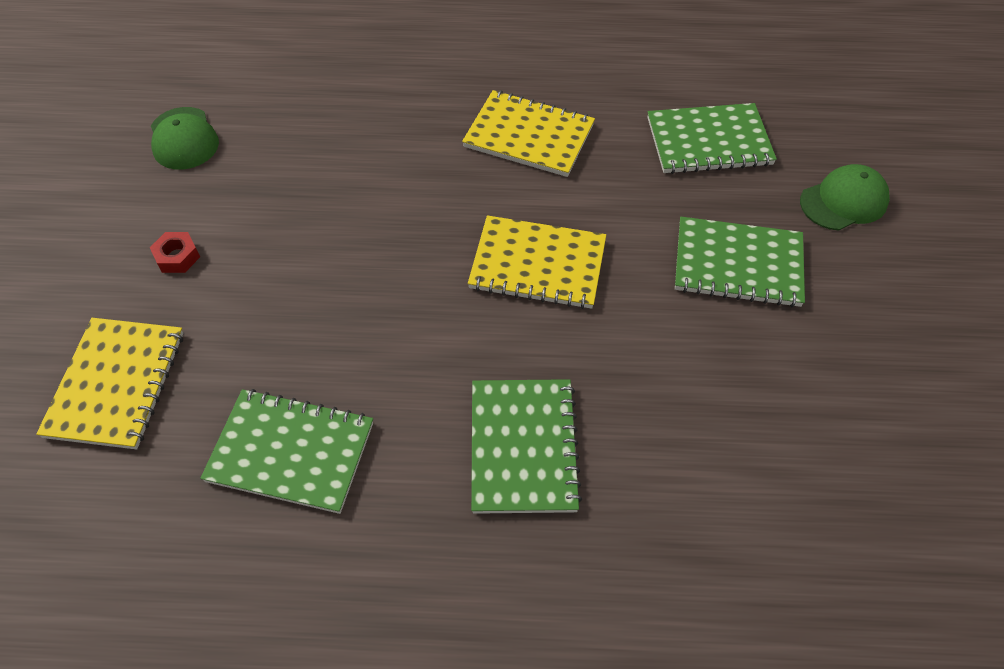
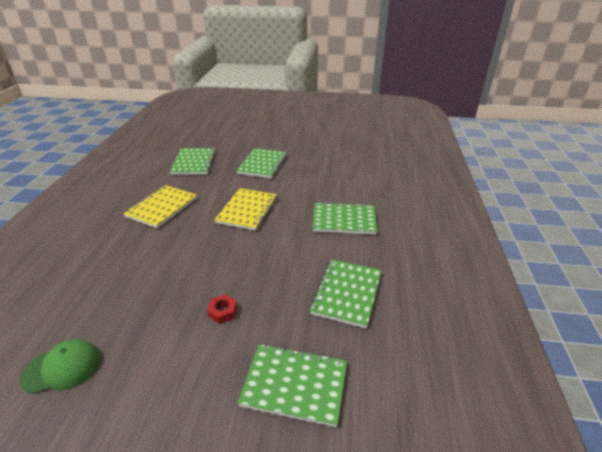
camera: 85 degrees left, 20 degrees down
(116, 384) = (294, 385): yellow notebook -> green notebook
(177, 257) = (189, 360): red nut -> red nut (223, 312)
(843, 201) = (240, 141): green cap -> none

